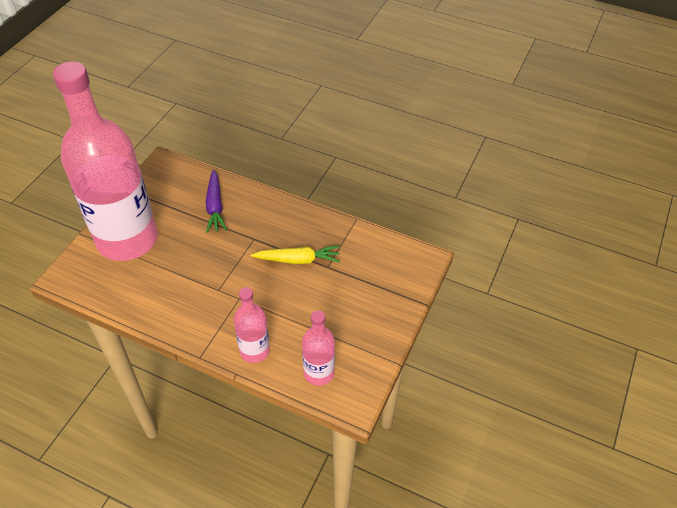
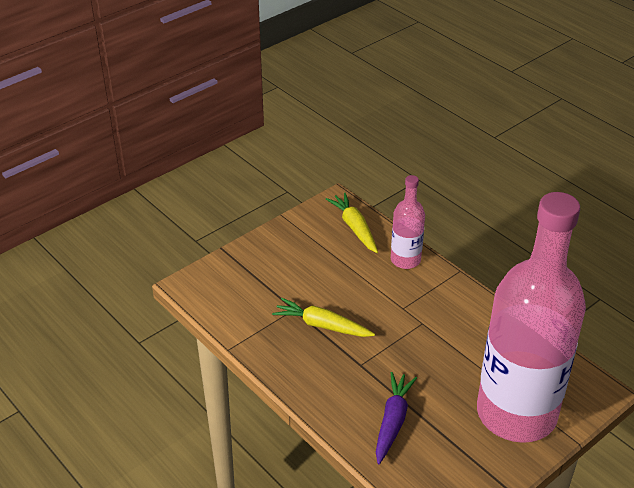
camera: 155 degrees left, 10 degrees down
(319, 373) = (354, 228): pink bottle -> yellow carrot

